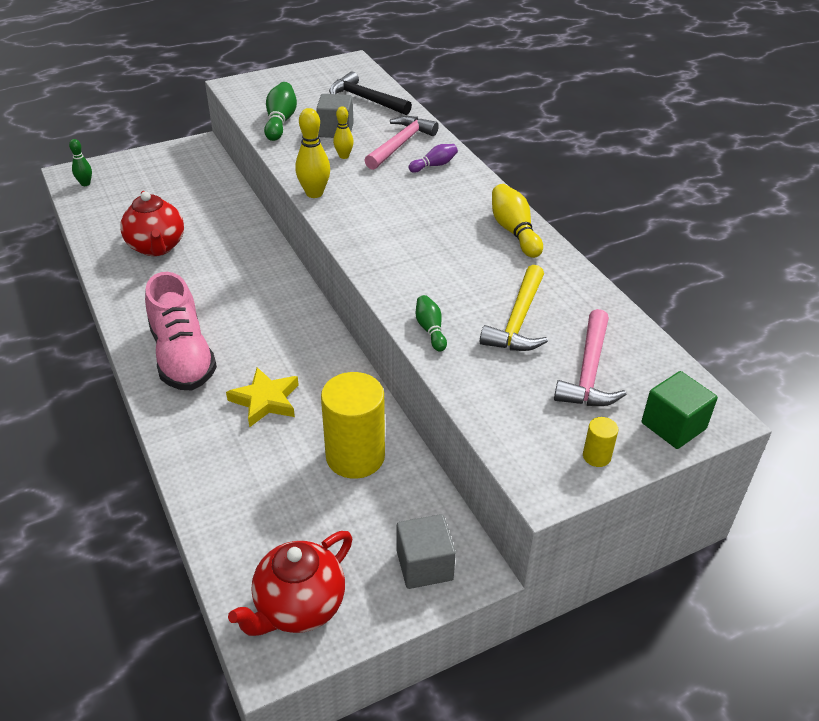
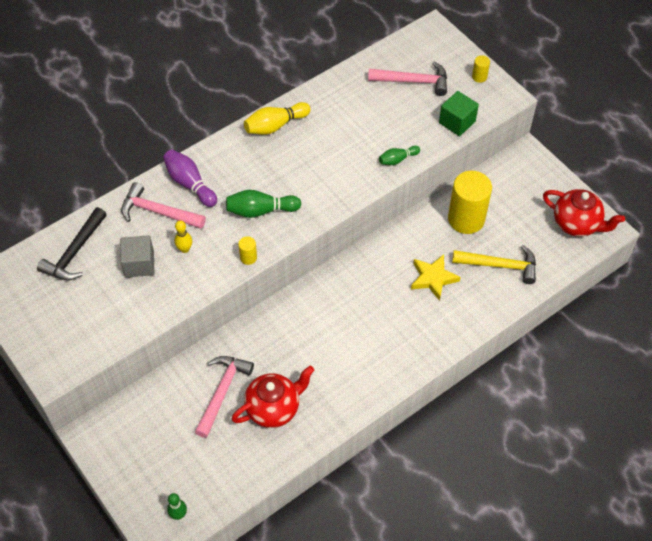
camera: 100 degrees left, 15 degrees up
(182, 356) = (404, 342): pink shoe -> none
(197, 217) = (222, 392): none -> pink hammer
(280, 122) = (128, 312): green bowling pin -> green bowling pin (260, 211)
(314, 193) = (248, 257): yellow bowling pin -> yellow cylinder
(424, 565) = (531, 174): grey cube -> none
(434, 165) = (190, 184): purple bowling pin -> purple bowling pin, size x1.61
(518, 321) = (376, 116): yellow hammer -> yellow hammer (500, 265)
(673, 426) = (446, 46): green cube -> green cube (457, 122)

